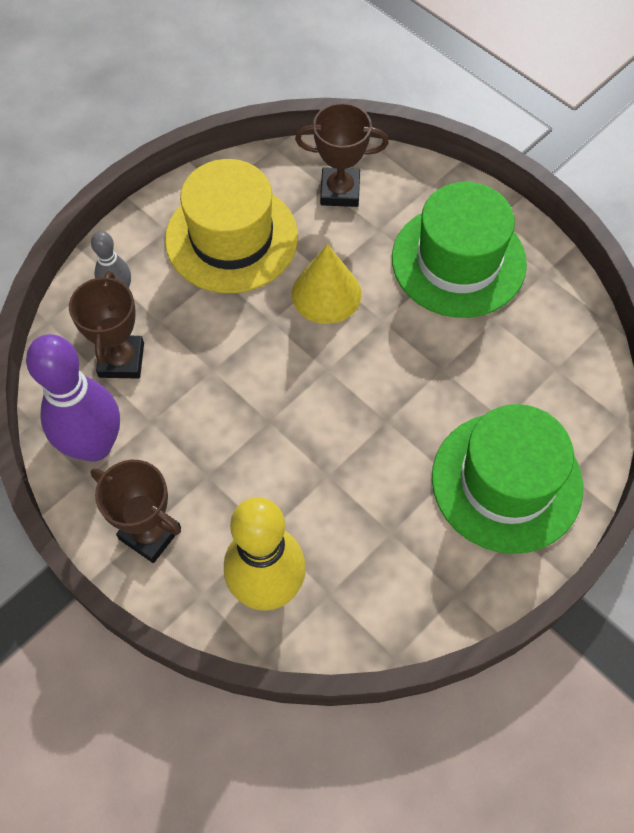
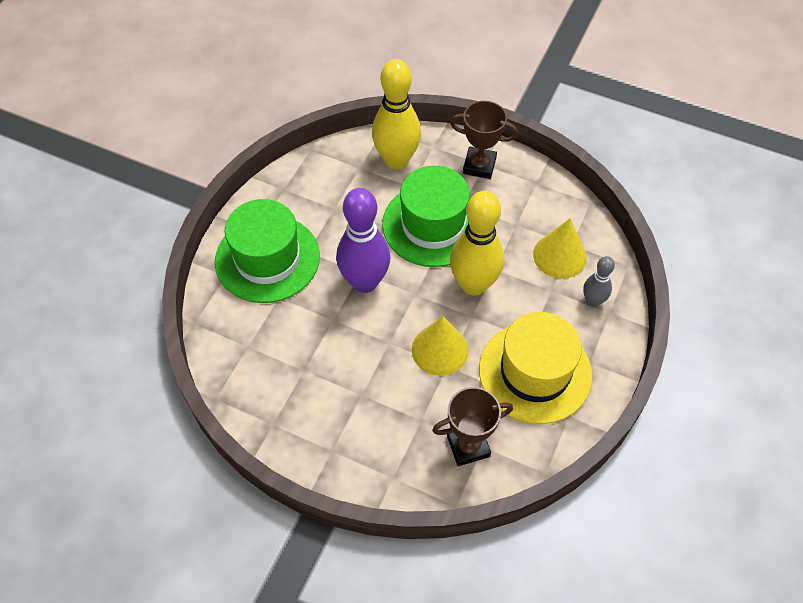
camera: 160 degrees right, 5 degrees down
(94, 445) = (543, 200): purple bowling pin -> purple bowling pin (365, 282)
(121, 360) = (559, 256): brown trophy -> yellow cone
(249, 357) = (473, 284): none -> yellow bowling pin
(458, 261) = (345, 412): green hat -> green hat (433, 225)

